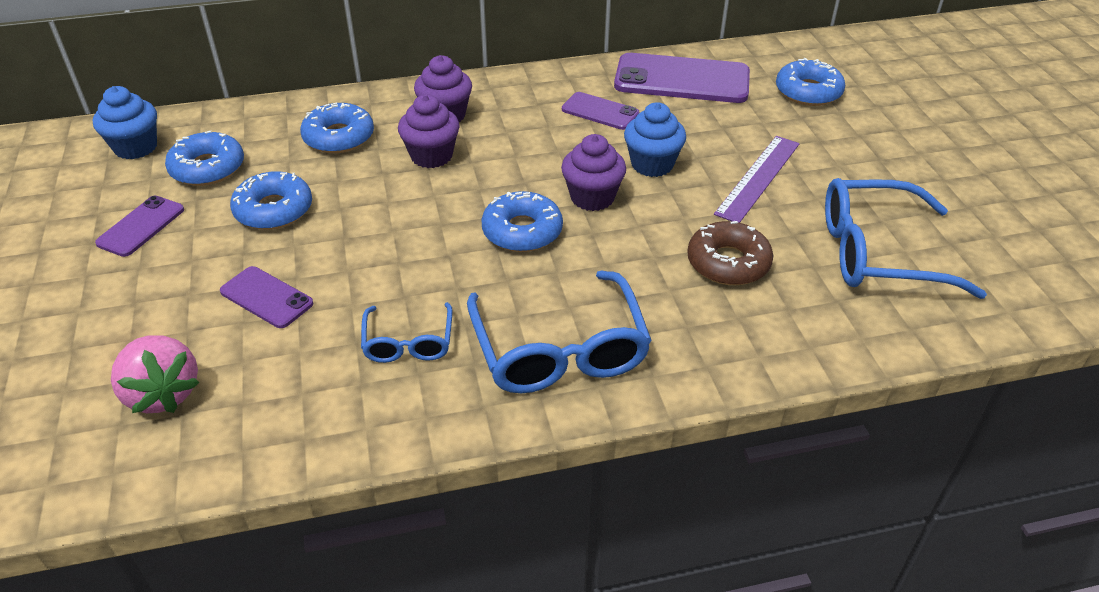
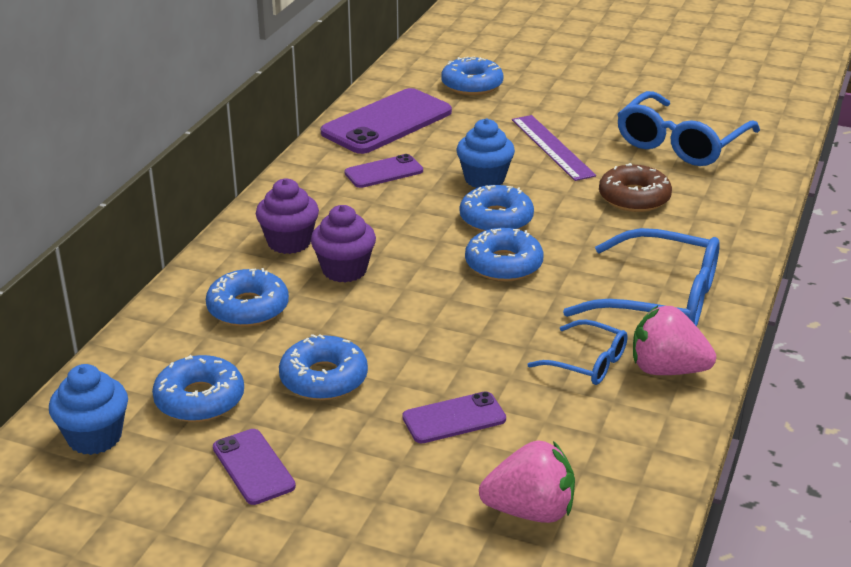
camera: 55 degrees left, 10 degrees down
(439, 400) = (667, 369): none -> pink strawberry
(592, 197) = (496, 219): purple cupcake -> blue donut

